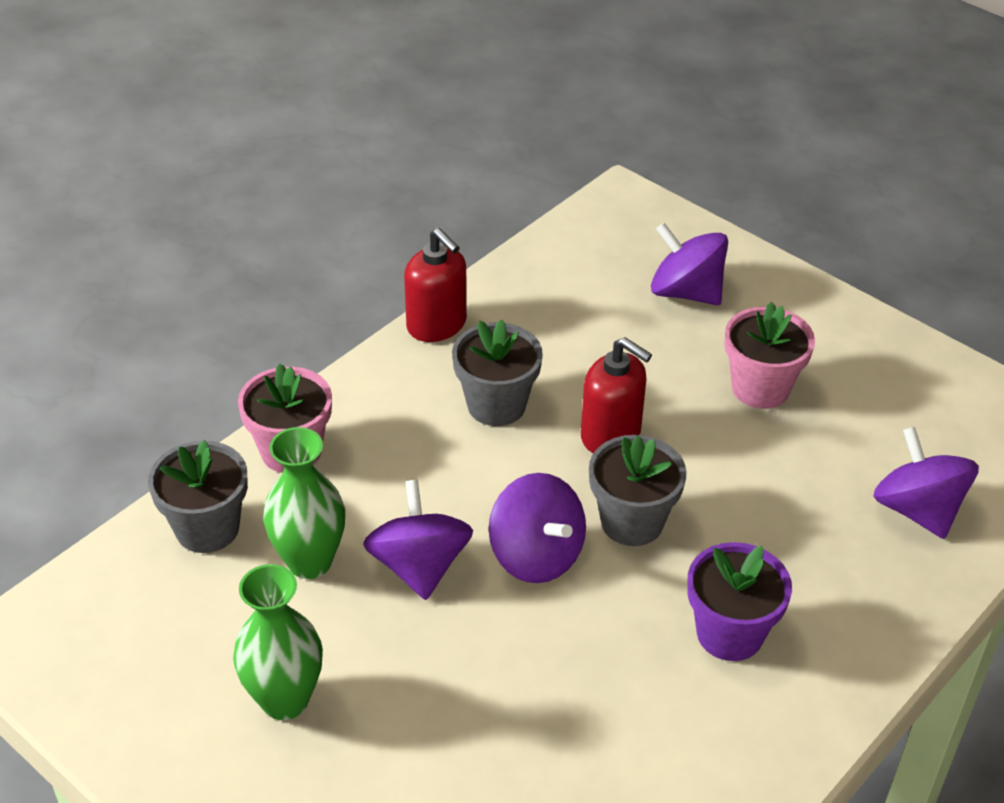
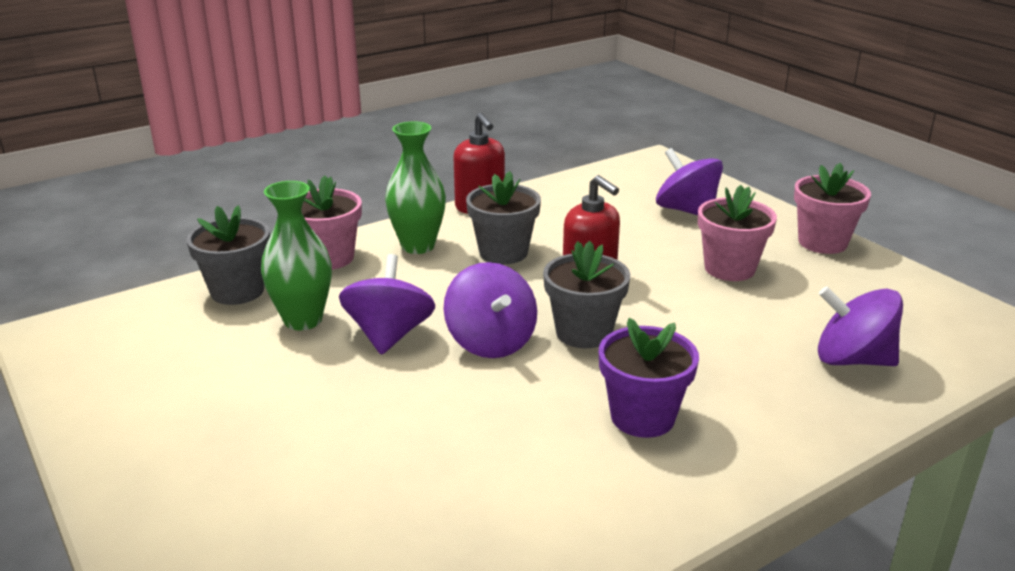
camera: 15 degrees right, 15 degrees down
(285, 700) = (227, 401): green vase -> green vase (418, 246)
(851, 325) = (822, 242): none -> pink flower pot
(917, 510) = (852, 360): purple spinning top -> purple spinning top turned 60 degrees counterclockwise

